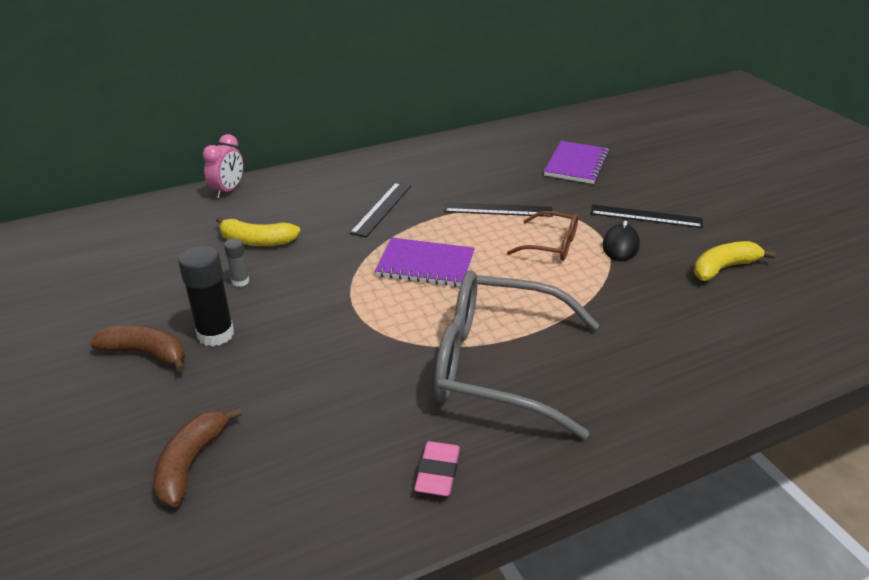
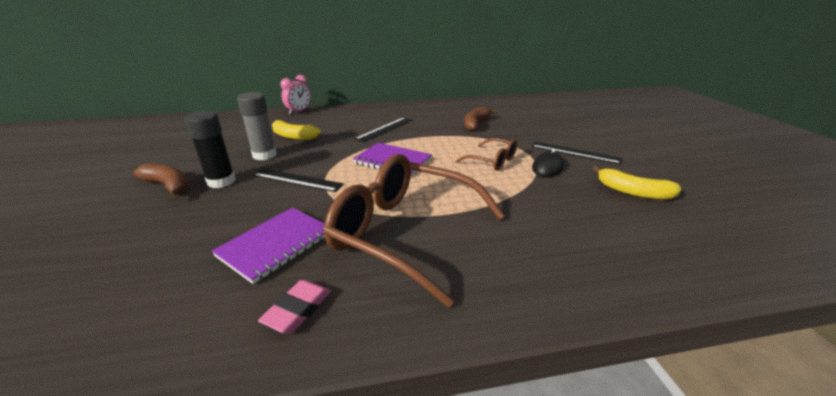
camera: 15 degrees right, 5 degrees down
(191, 463) = (121, 261): brown banana -> brown banana (475, 124)
(240, 281) = (264, 155): grey glue stick -> grey glue stick, size x1.88
(498, 210) = (463, 137): black ruler -> black ruler (297, 180)
(498, 365) = (405, 232): grey glasses -> brown glasses
(576, 164) = (533, 120): purple notebook -> purple notebook (276, 245)
(723, 268) = (633, 192): yellow banana -> yellow banana turned 135 degrees counterclockwise

